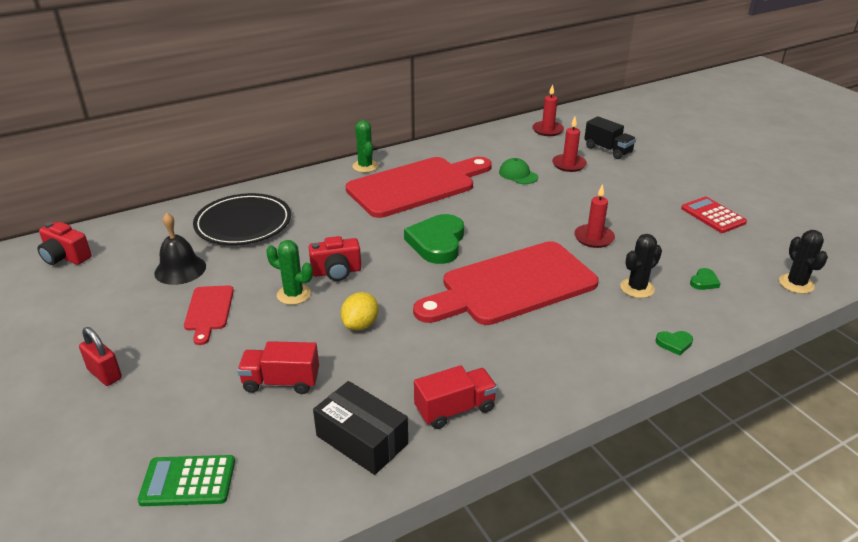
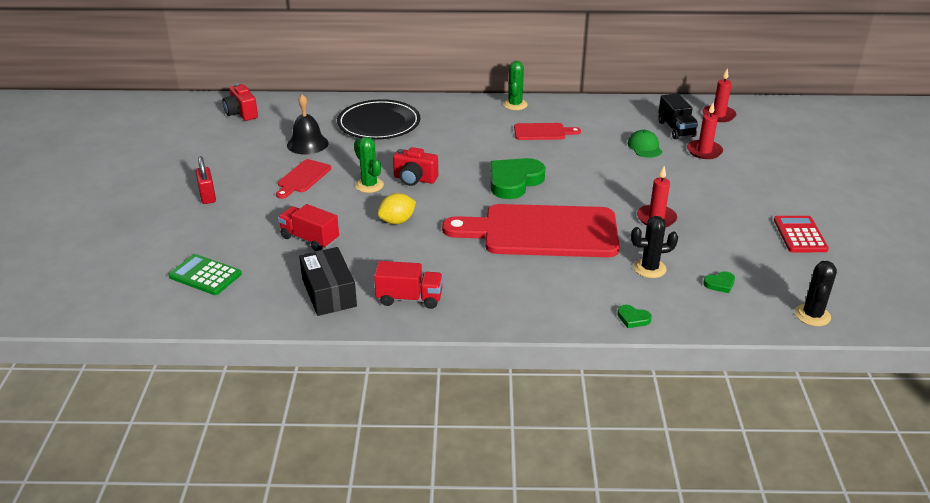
camera: 30 degrees right, 0 degrees up
(416, 186) = (542, 132): red cutting board -> red cutting board, size x0.45
(608, 150) = (760, 148): black truck -> black truck (676, 129)

